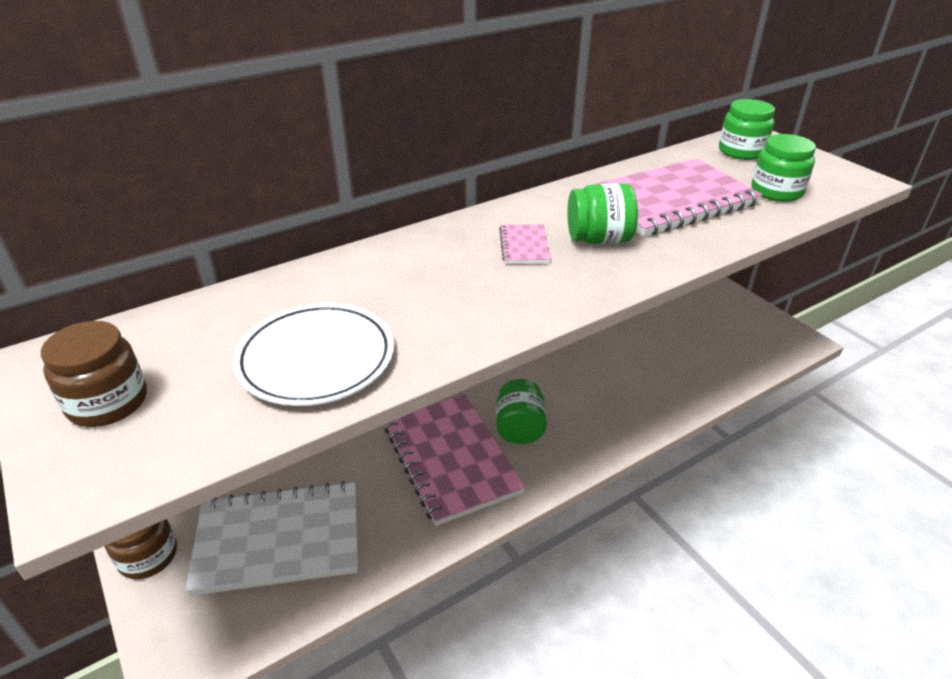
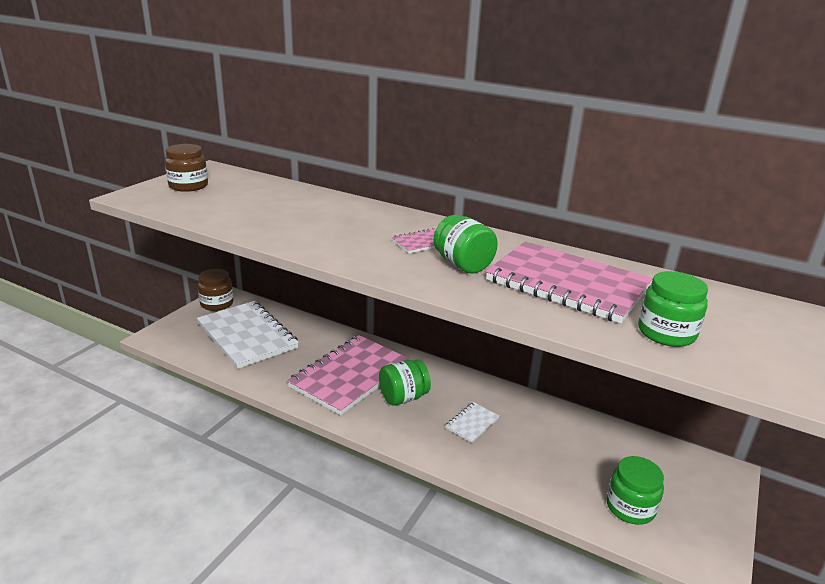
camera: 60 degrees right, 10 degrees down
(316, 359) = (248, 214): white plate -> none
(589, 394) = (472, 423): none -> white notebook
(741, 151) = (731, 307): green jar -> green jar (630, 507)

